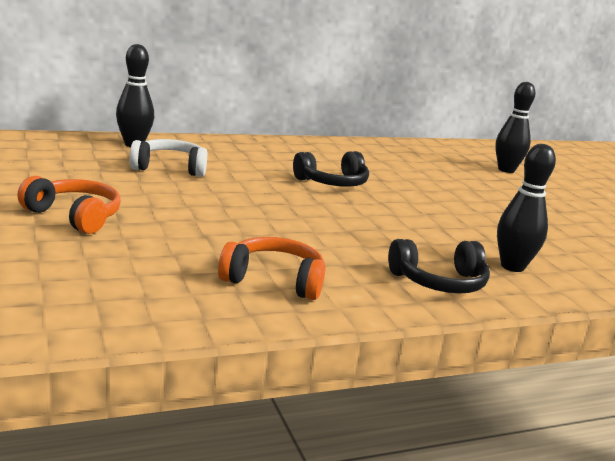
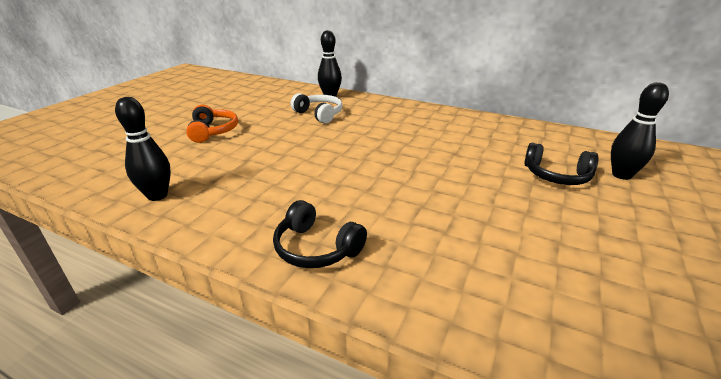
camera: 50 degrees right, 10 degrees up
(274, 280) = (218, 201): orange headphones -> none
(333, 183) = (407, 147): black headphones -> black headphones (556, 176)
(512, 266) = (412, 264): black bowling pin -> black bowling pin (157, 195)

